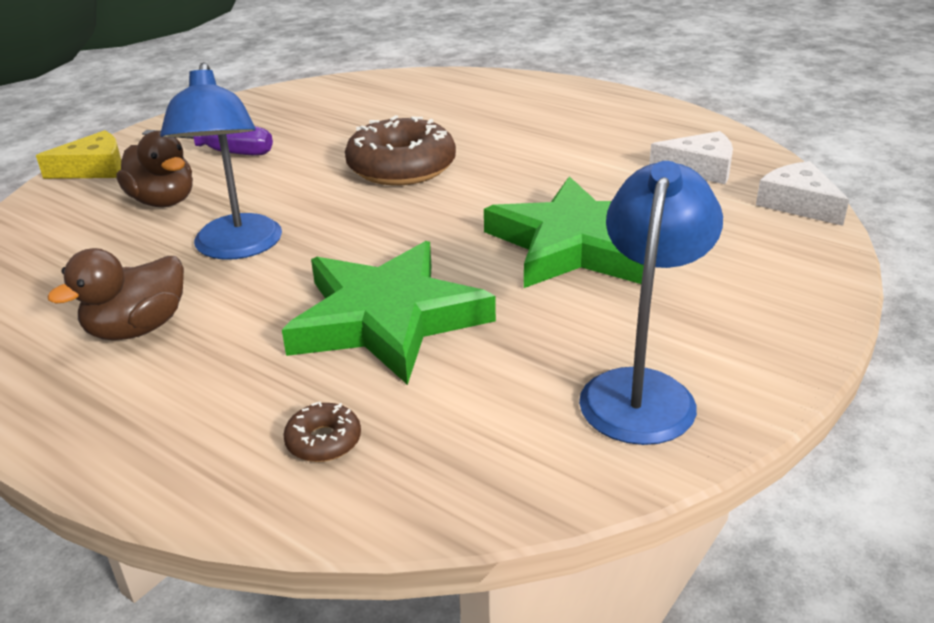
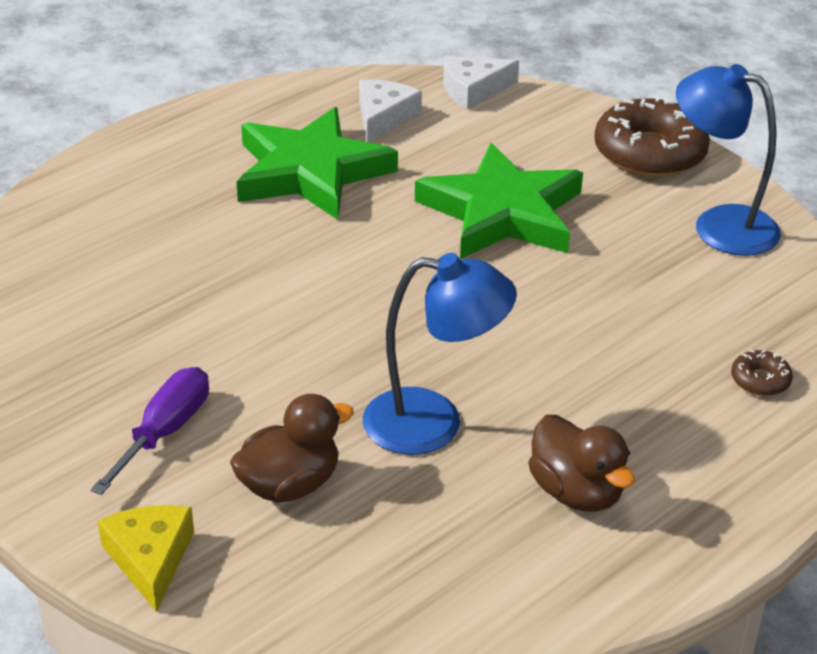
camera: 80 degrees left, 5 degrees up
(387, 319) = (598, 333): green star -> green star (310, 172)
(401, 167) = (287, 293): brown donut -> brown donut (649, 153)

